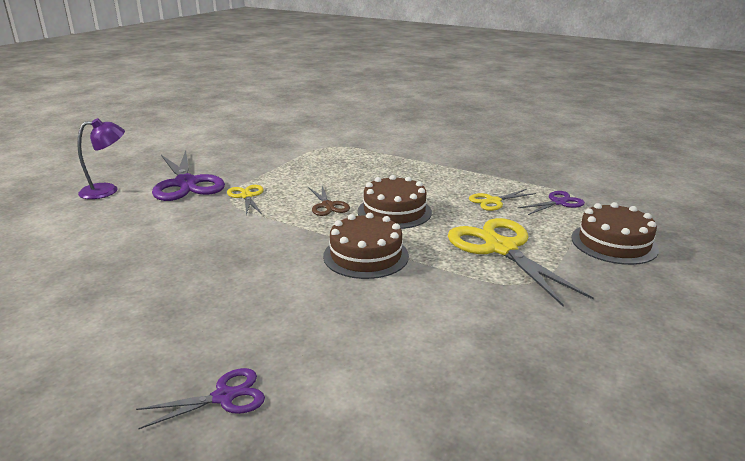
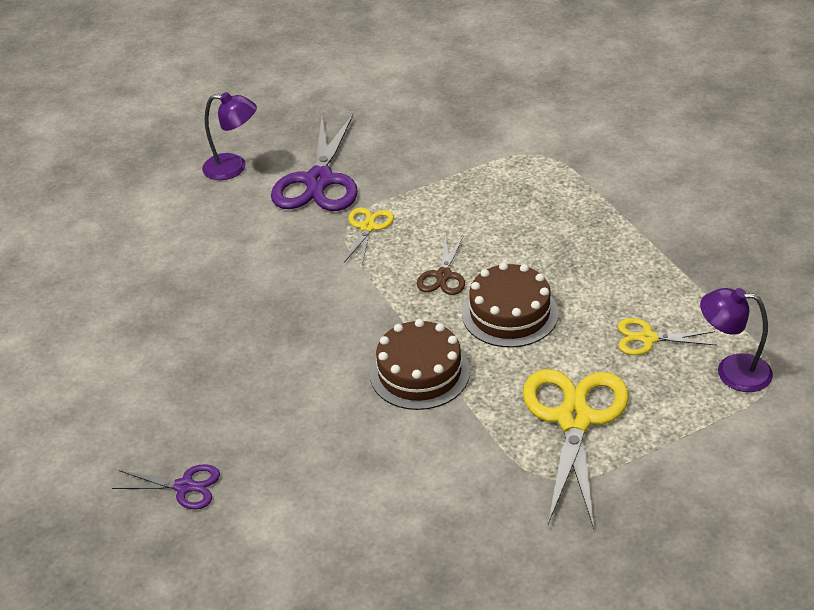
camera: 35 degrees right, 15 degrees up
(558, 202) = (732, 371): purple scissors -> purple lamp
(614, 243) = (719, 465): brown cake -> none

